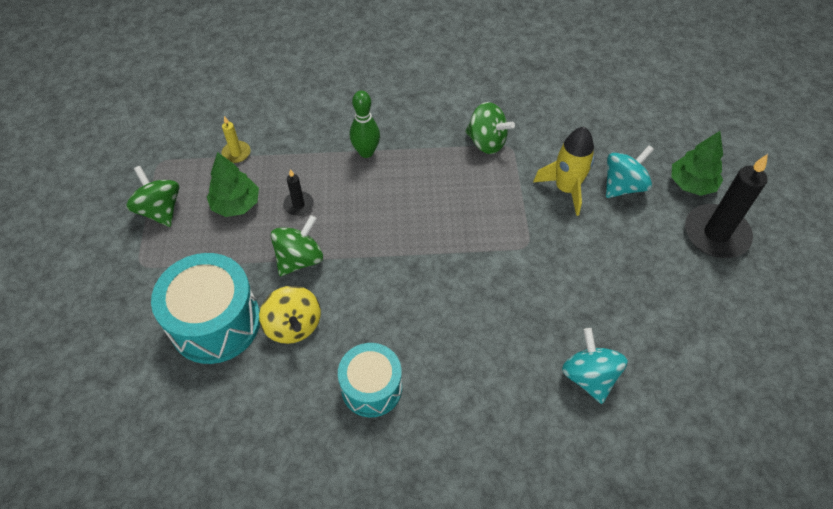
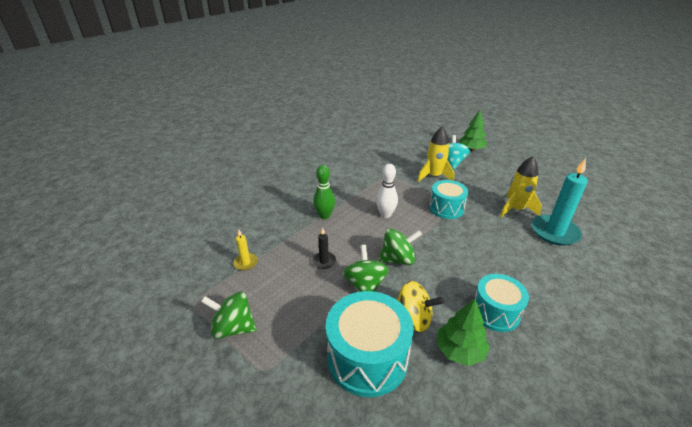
camera: 45 degrees left, 20 degrees down
(236, 204) = (284, 287): green tree -> green tree (460, 350)
(429, 198) = (385, 214): none -> white bowling pin
(486, 142) = (375, 179): green spinning top -> green spinning top (398, 259)
(508, 242) = (446, 208): none -> turquoise drum
(589, 376) = (554, 232): turquoise spinning top -> turquoise candle
(592, 311) = (515, 209): none -> yellow rocket
(716, 234) = (504, 159): black candle -> none

